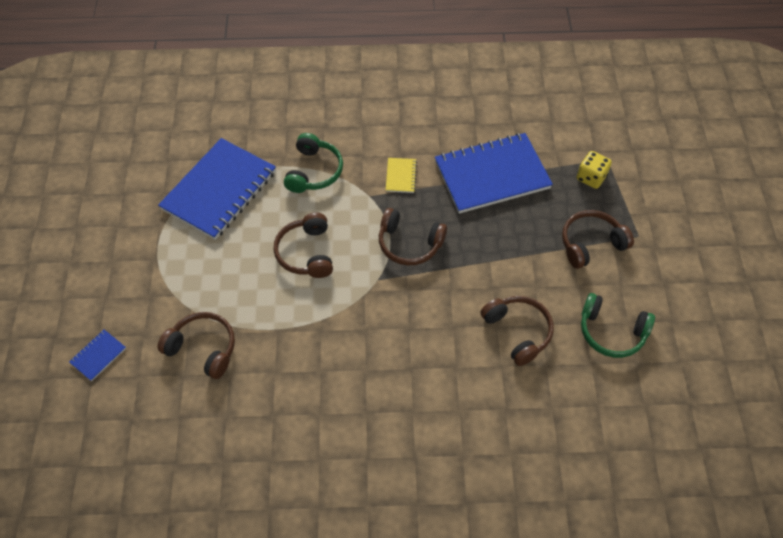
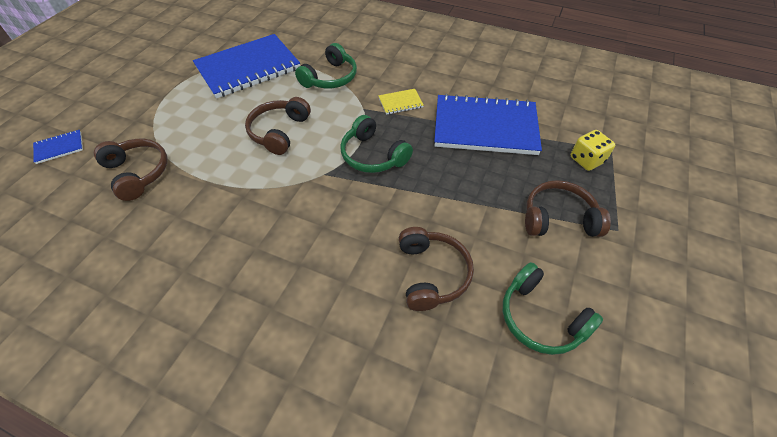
camera: 25 degrees right, 5 degrees down
(401, 176) = (400, 103): yellow notebook -> yellow notebook turned 45 degrees clockwise
(409, 243) = (373, 155): brown headphones -> green headphones

